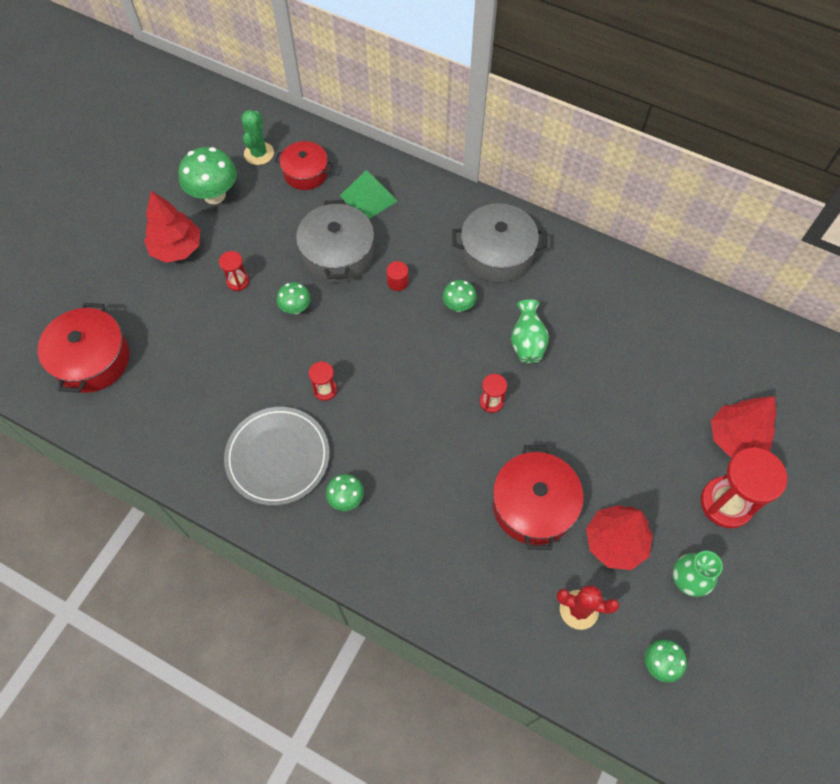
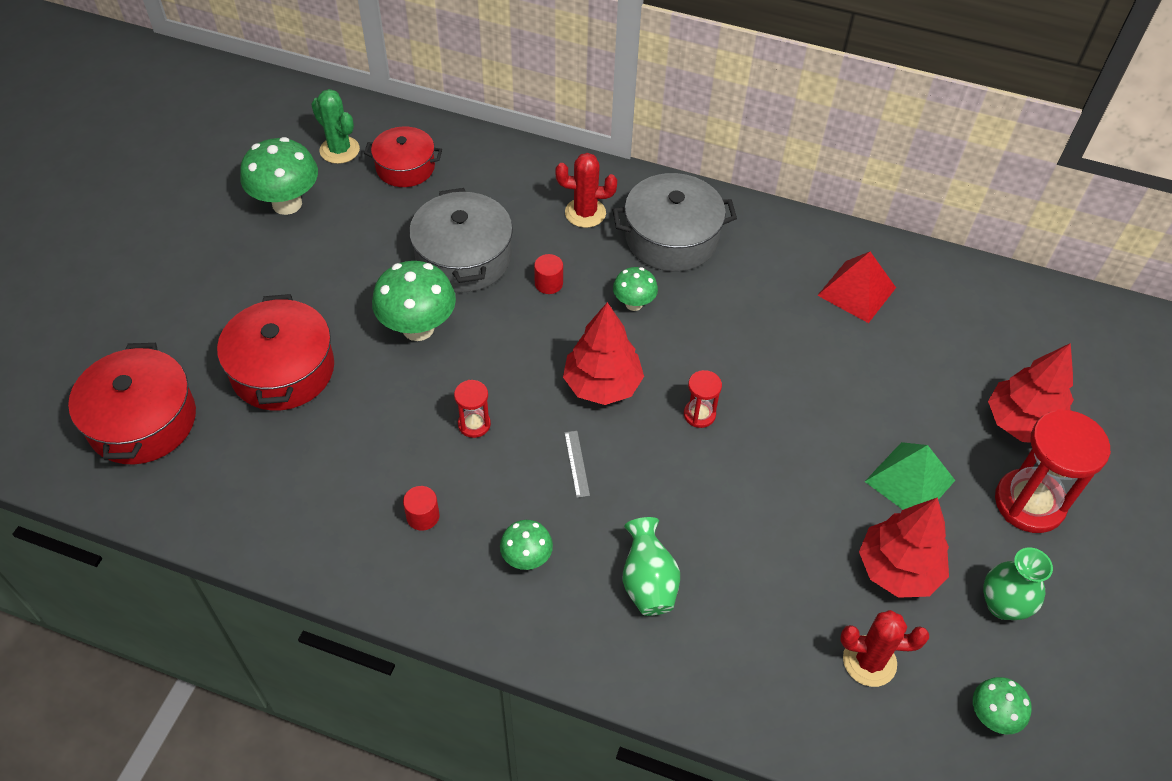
camera: 10 degrees left, 10 degrees down
(177, 248) = (245, 272): red tree -> red tree (602, 385)
(238, 281) = (334, 304): red hourglass -> none
(259, 153) = (339, 150): green cactus -> green cactus turned 45 degrees counterclockwise
(278, 457) = (423, 516): grey plate -> red cylinder
(296, 308) = (418, 328): green mushroom -> green mushroom, size x1.78
(368, 198) = (493, 189): green pyramid -> green pyramid (910, 481)
(394, 430) = (576, 463): none -> grey ruler
(435, 225) = (585, 213): none -> red cactus
(527, 343) = (731, 338): green vase -> green vase (648, 582)
(533, 505) = (781, 536): red pot -> red pot (282, 370)
(631, 314) = (857, 291): none -> red pyramid

